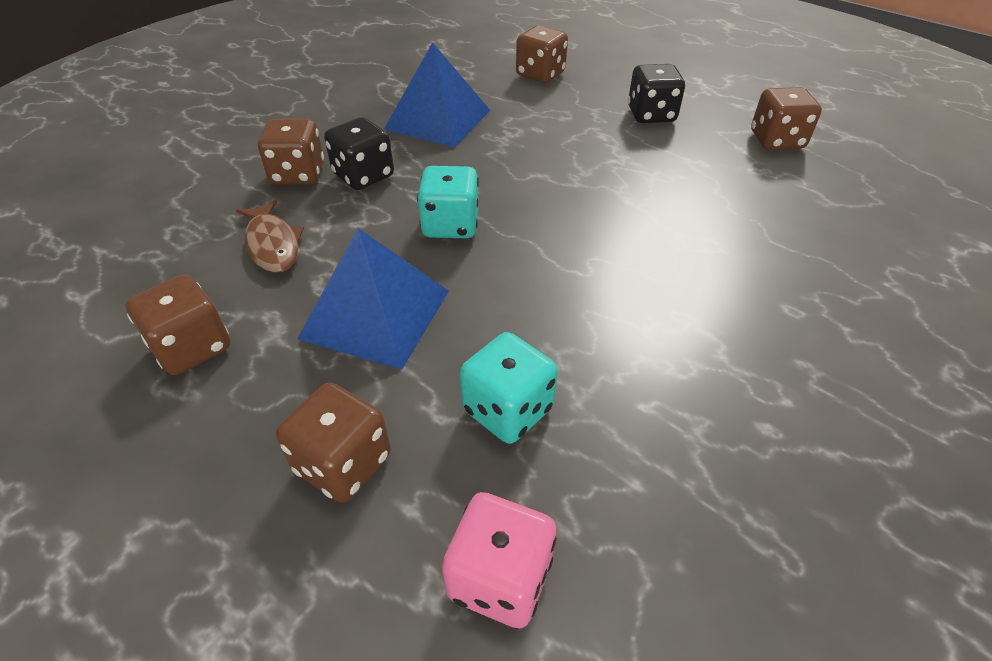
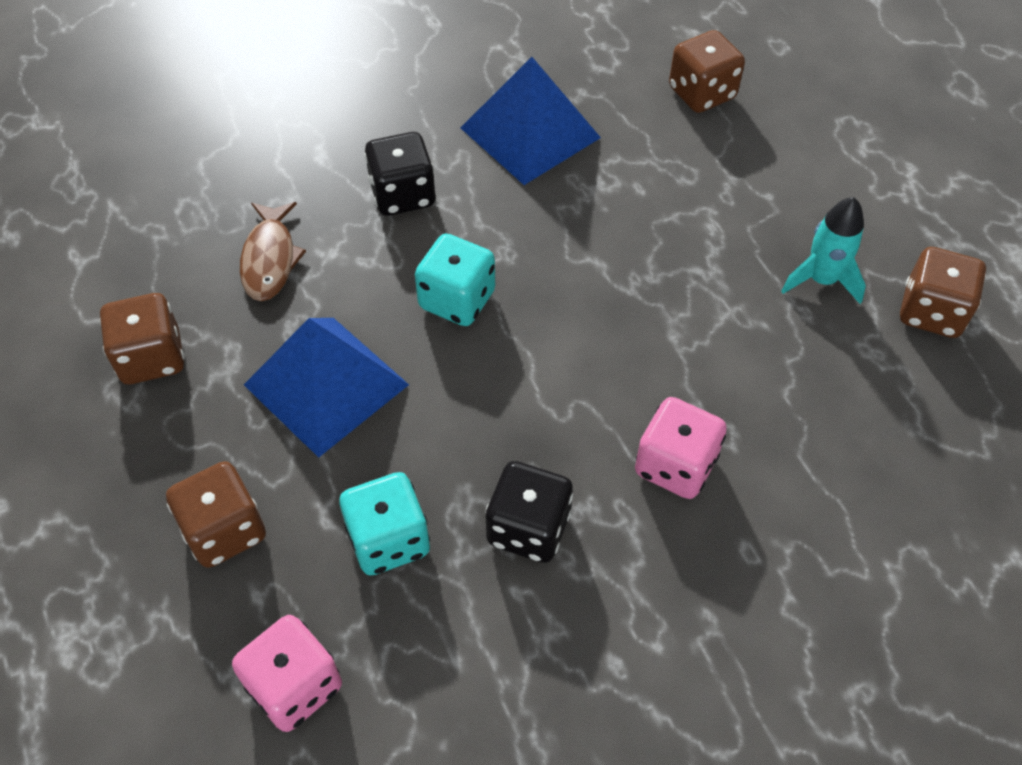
camera: 25 degrees right, 10 degrees up
(298, 174) = (336, 168): brown dice -> none
(651, 115) = (797, 212): black dice -> black dice (528, 528)
(694, 274) = (675, 465): none -> pink dice
(696, 143) = (821, 280): none -> turquoise rocket

